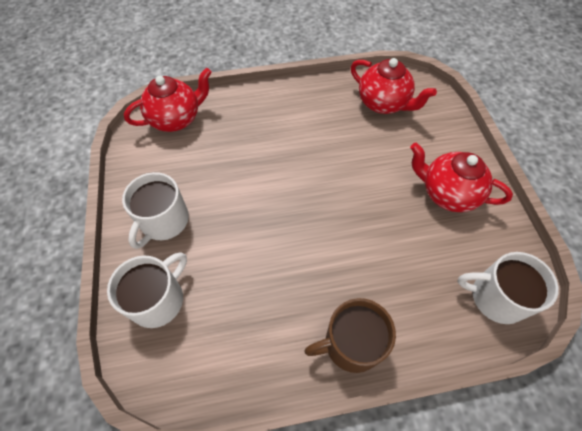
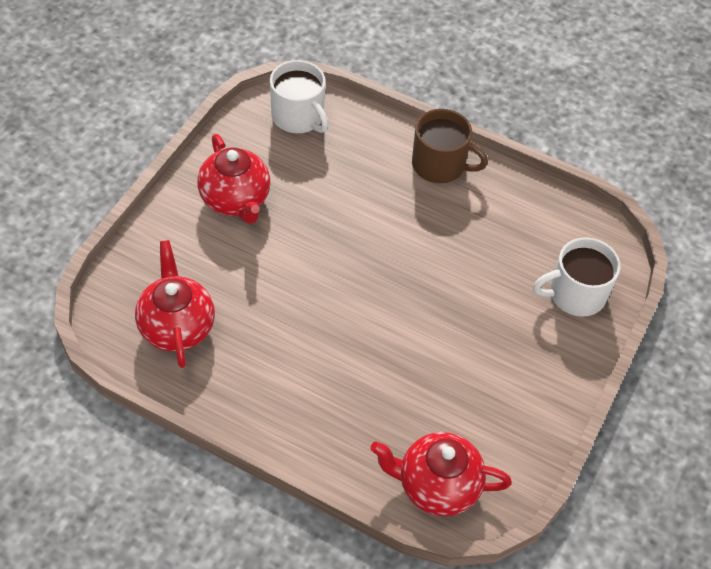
camera: 145 degrees left, 5 degrees down
(164, 221) = (530, 362): white mug -> none

